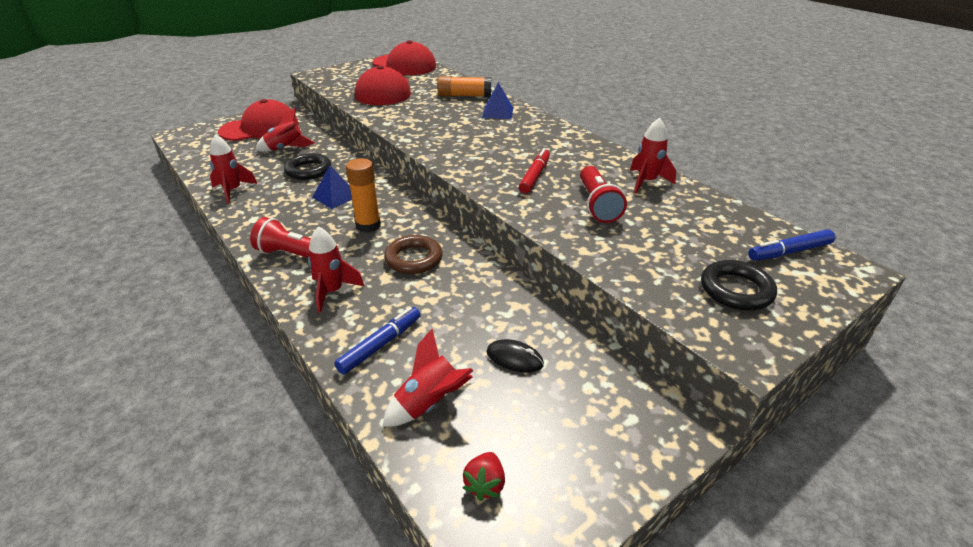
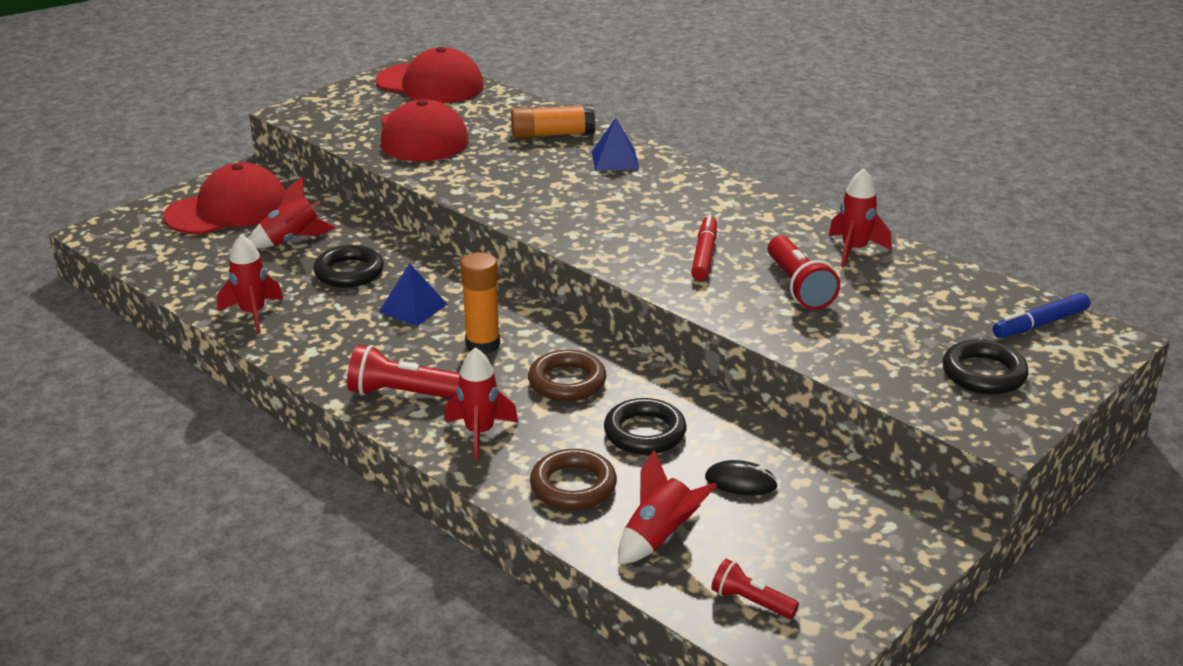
camera: 10 degrees left, 5 degrees down
(380, 345) = (573, 486): blue marker -> brown ring
(454, 305) = (644, 433): none -> black ring
(485, 484) = (751, 602): red strawberry -> red flashlight

